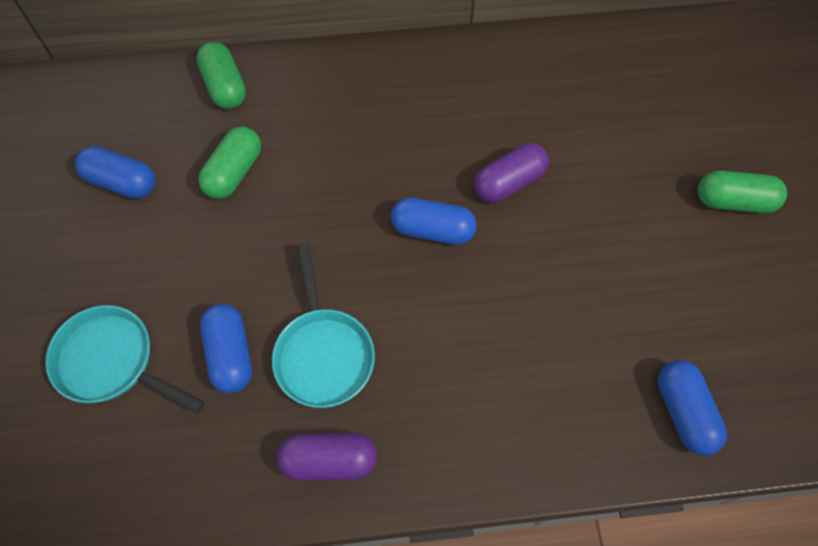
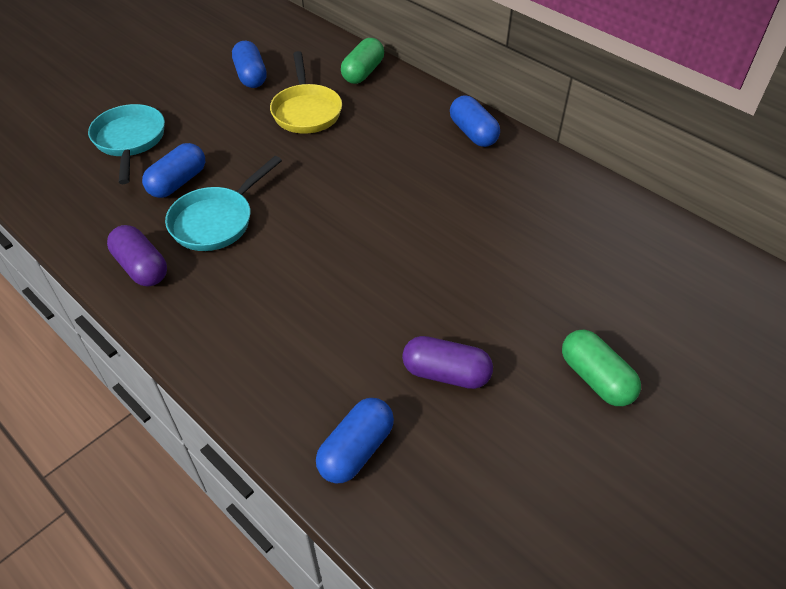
camera: 50 degrees right, 15 degrees down
(234, 172) = (306, 111): green capsule -> yellow pan
(433, 230) = (363, 218): blue capsule -> blue capsule (473, 133)
(509, 183) = (447, 234): purple capsule -> purple capsule (446, 373)

